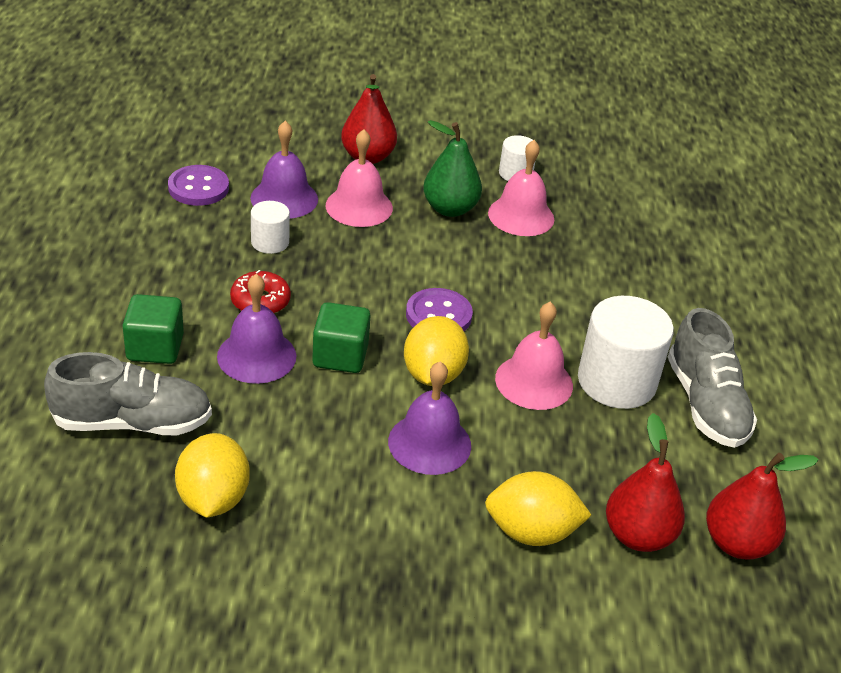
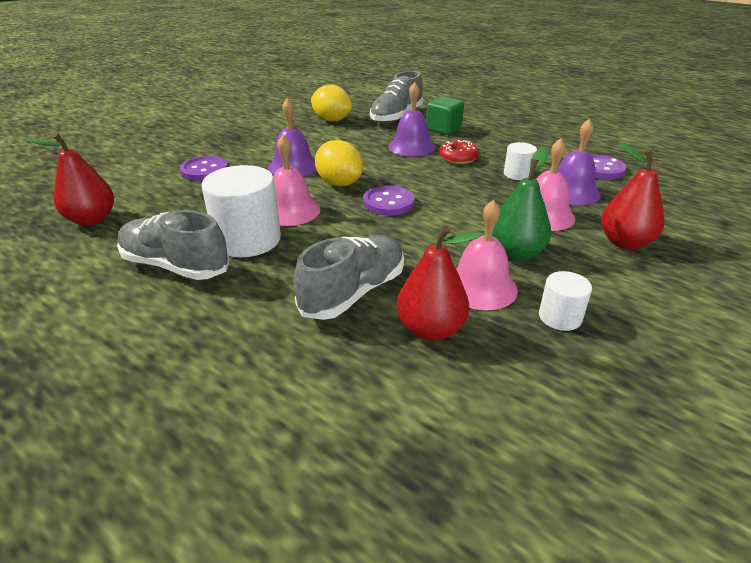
camera: 130 degrees right, 5 degrees down
(340, 356) = (386, 165): green cube -> none
(531, 532) = (205, 170): yellow lemon -> purple button
(605, 276) = (353, 292): none -> grey shoe
(638, 535) = (152, 194): red pear -> red pear (431, 329)

